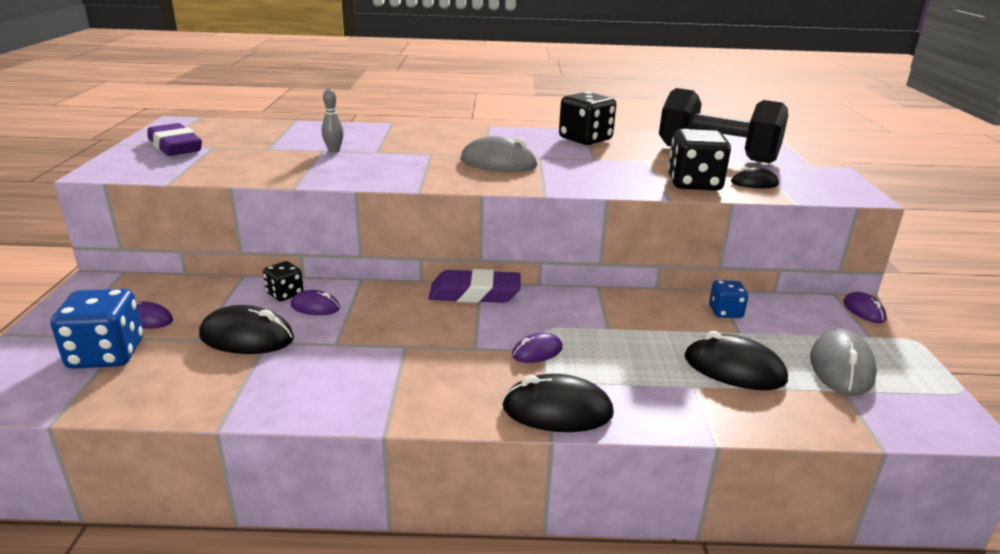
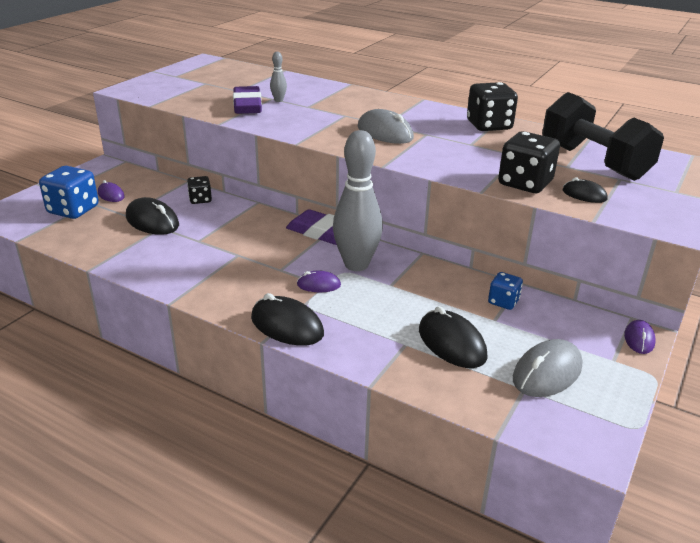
camera: 30 degrees right, 5 degrees up
(175, 146) = (183, 79): purple eraser -> purple eraser (247, 105)
(315, 307) = (209, 213): purple mouse -> none
(550, 317) = (356, 264): none -> grey bowling pin

